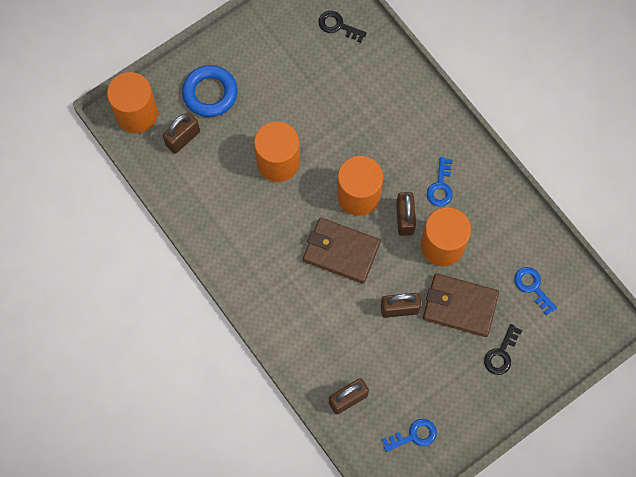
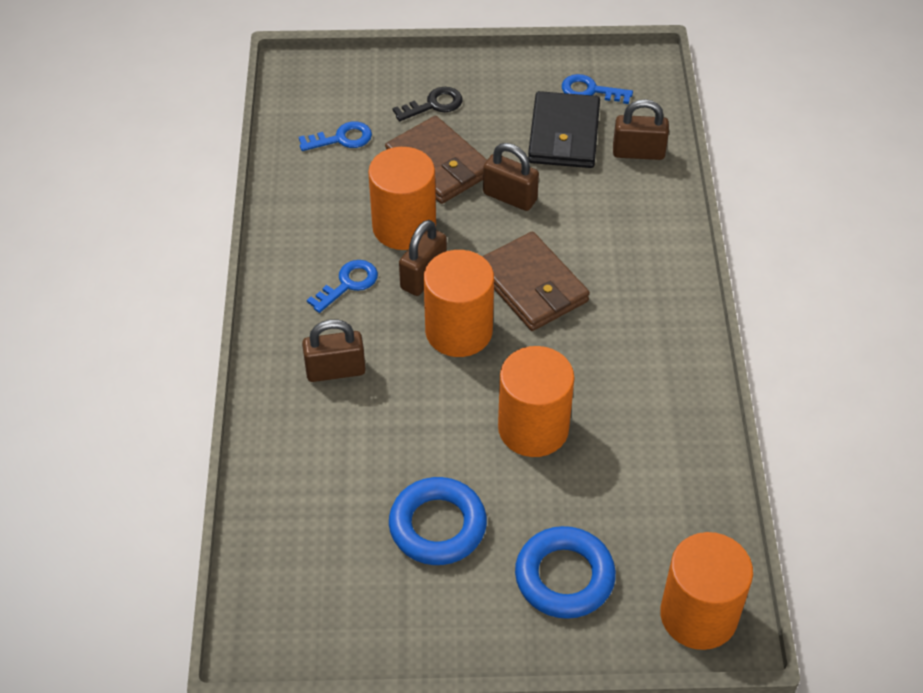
camera: 145 degrees left, 20 degrees down
(183, 138) = (649, 537): brown padlock -> brown padlock (335, 370)
(286, 81) = (437, 526): none -> blue ring
(338, 26) = (298, 557): black key -> none
(403, 383) = (564, 134): none -> black wallet
(532, 287) = (341, 138): blue key -> blue key turned 105 degrees counterclockwise

